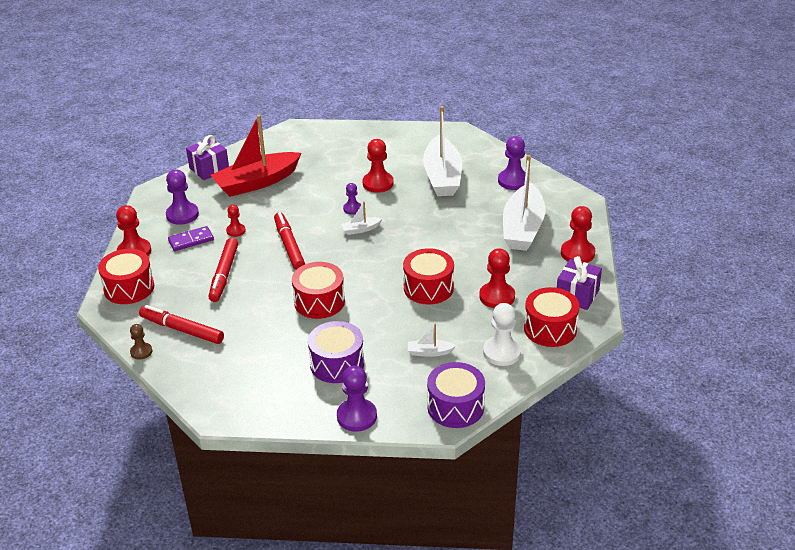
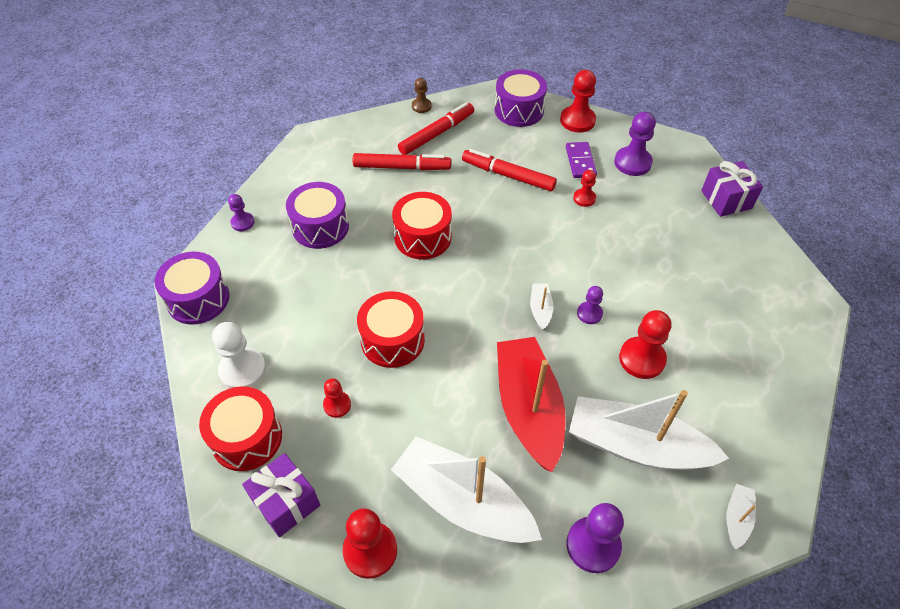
camera: 110 degrees right, 15 degrees up
(129, 288) = (519, 110): red drum -> purple drum
(257, 182) = (682, 236): red boat -> red boat (528, 409)
(289, 245) = (536, 236): red marker -> red marker (402, 167)
(357, 416) = (242, 222): purple pawn -> purple pawn, size x0.58
(429, 352) = (287, 304): white boat -> white boat (737, 518)
(497, 297) = (337, 405): red pawn -> red pawn, size x0.58

